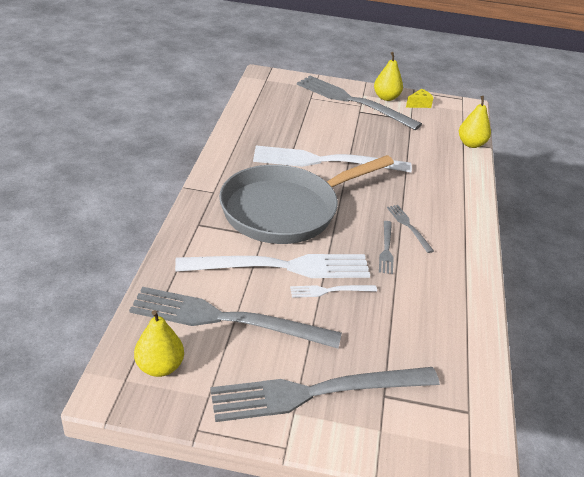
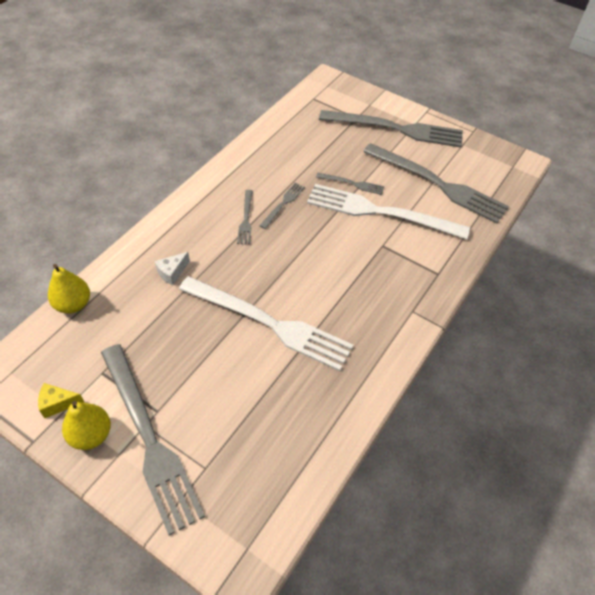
camera: 155 degrees left, 15 degrees up
(160, 367) = (490, 167): yellow pear -> none
(285, 210) = (349, 267): grey pan -> none
(330, 291) = (352, 184): white fork -> grey fork
(427, 175) = (172, 273): none -> white cheese

